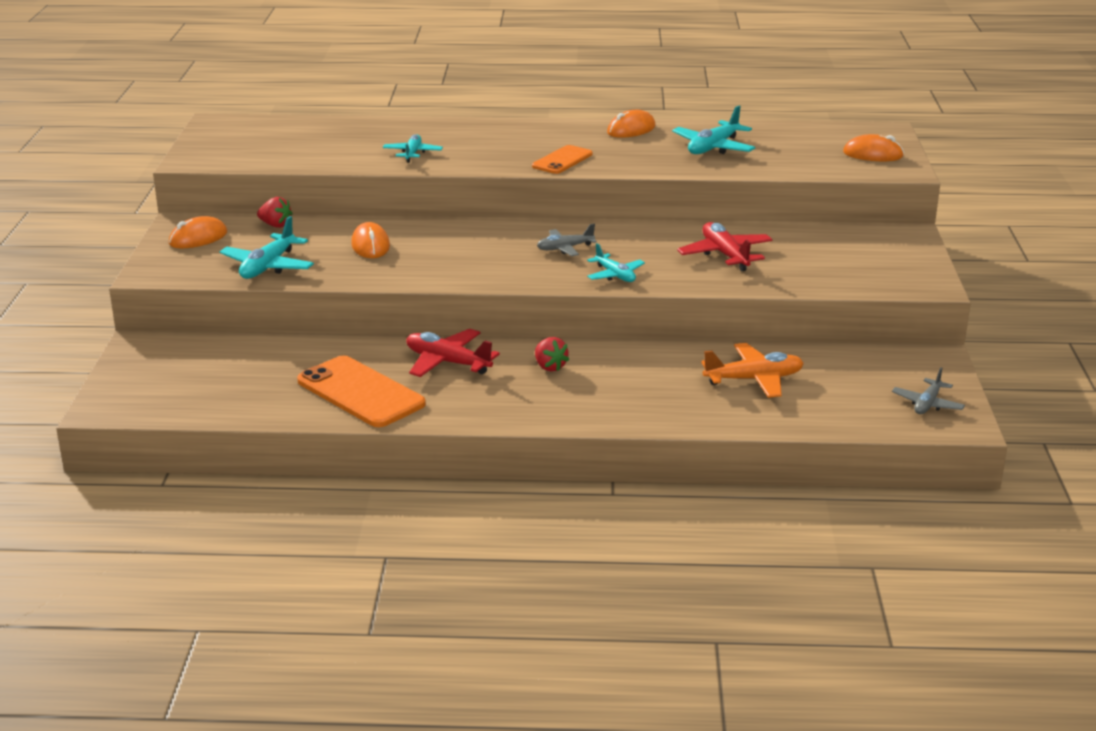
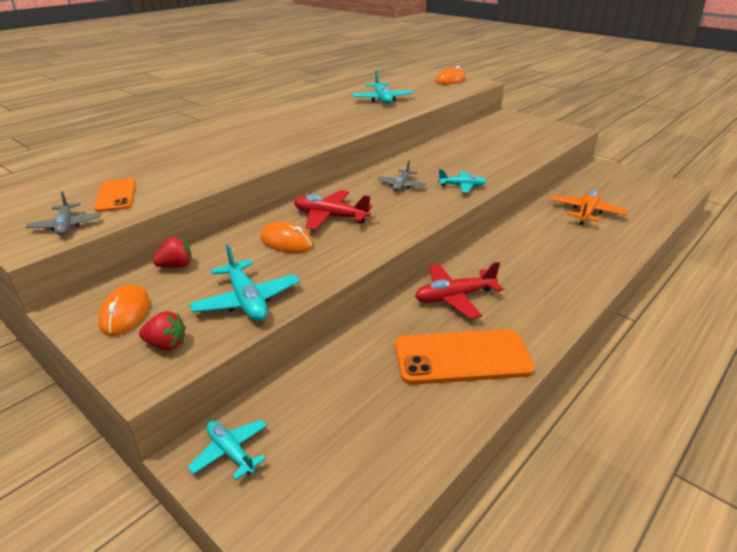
camera: 50 degrees left, 5 degrees up
(412, 154) = (225, 162): turquoise plane -> turquoise plane (231, 452)
(549, 367) = (504, 263): red strawberry -> red strawberry (166, 345)
(562, 160) = (328, 131): orange phone -> orange phone (116, 195)
(631, 130) = (320, 105): orange mouse -> none
(725, 255) = (475, 153): red plane -> red plane (330, 217)
(927, 404) = (654, 186): grey plane -> grey plane (66, 226)

